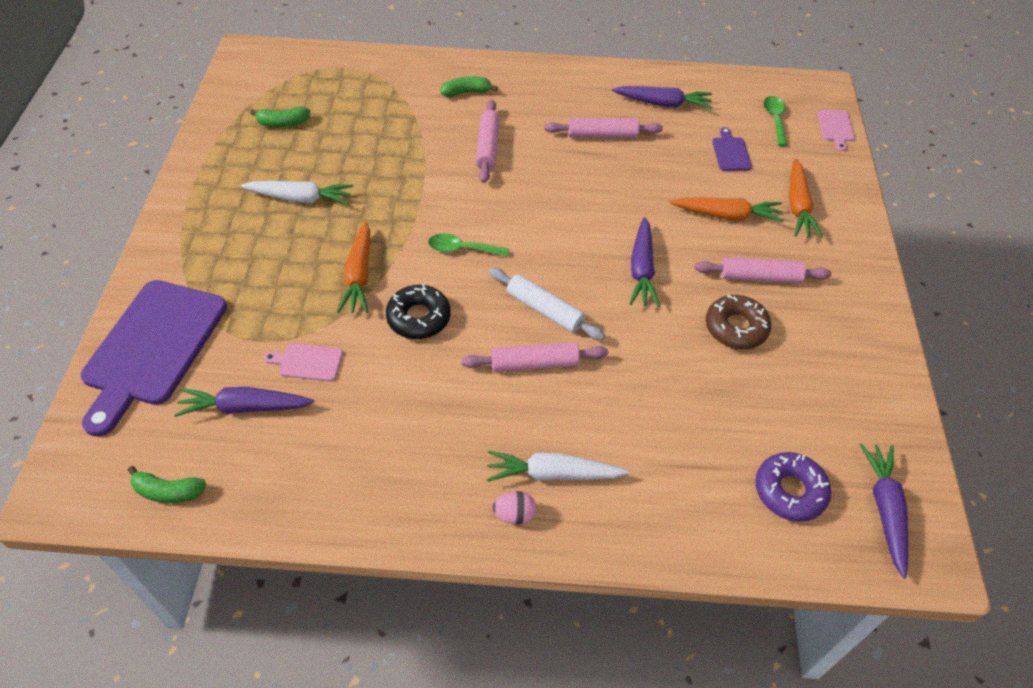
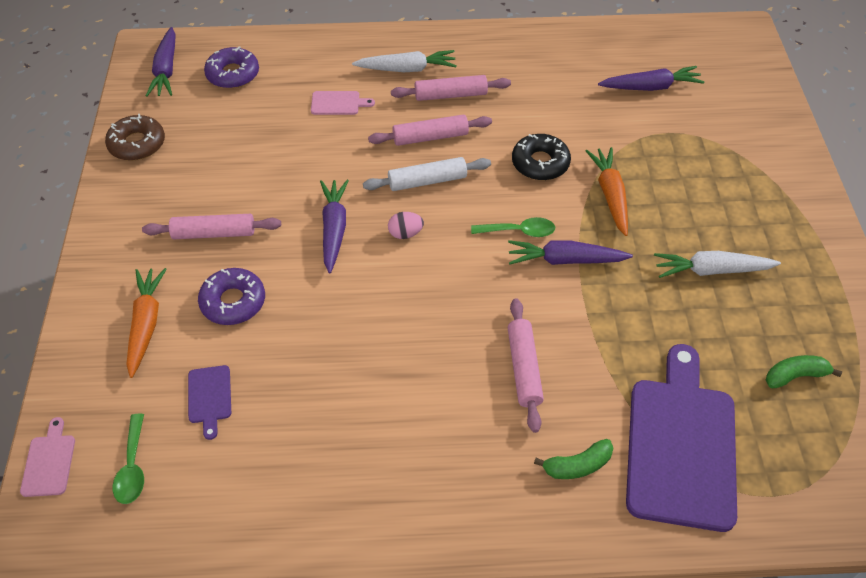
camera: 175 degrees right, 0 degrees up
(153, 348) = (752, 119): purple cutting board -> purple cutting board (680, 445)
(168, 491) = (671, 38): green banana -> none
(307, 362) = (619, 120): pink cutting board -> pink cutting board (338, 103)
(514, 514) = (431, 46): pink egg -> pink egg (405, 234)
(544, 310) = (427, 181): white rolling pin -> white rolling pin turned 45 degrees counterclockwise
(602, 135) = (378, 407): pink rolling pin -> pink rolling pin (450, 95)
(663, 104) = (291, 479): purple carrot -> purple carrot (565, 260)
(727, 215) = (233, 302): orange carrot -> purple donut
(736, 327) = (249, 183): brown donut -> brown donut (137, 144)

